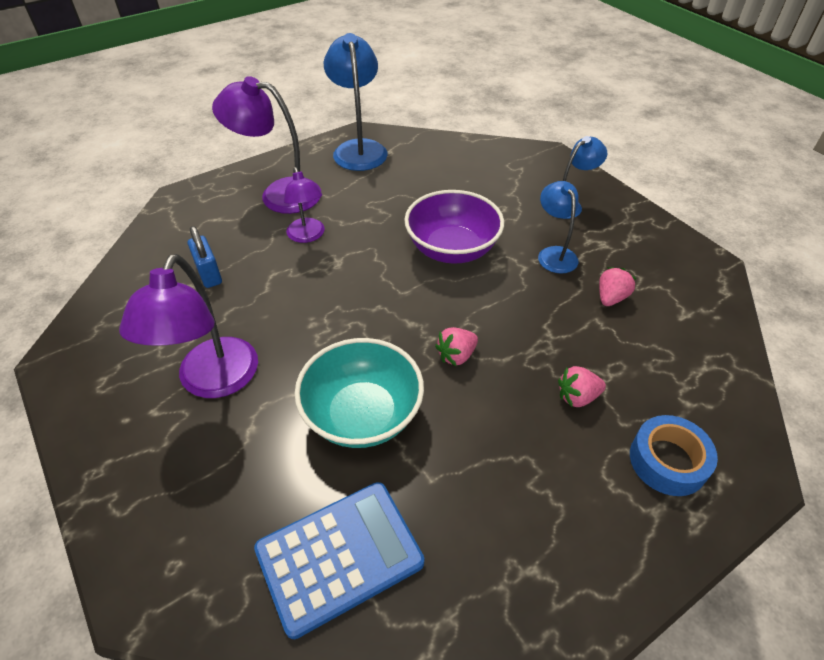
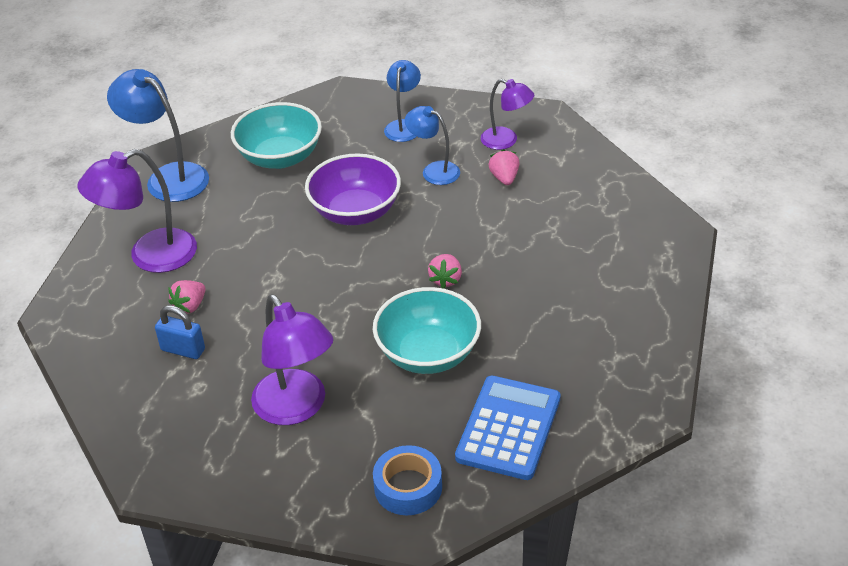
camera: 40 degrees left, 5 degrees down
(307, 236) = (225, 272): purple lamp -> purple lamp (506, 141)
(447, 176) = (280, 157): none -> turquoise bowl
(577, 397) = (548, 253): pink strawberry -> pink strawberry (190, 306)
(667, 461) = (632, 254): blue tape -> blue tape (408, 487)

